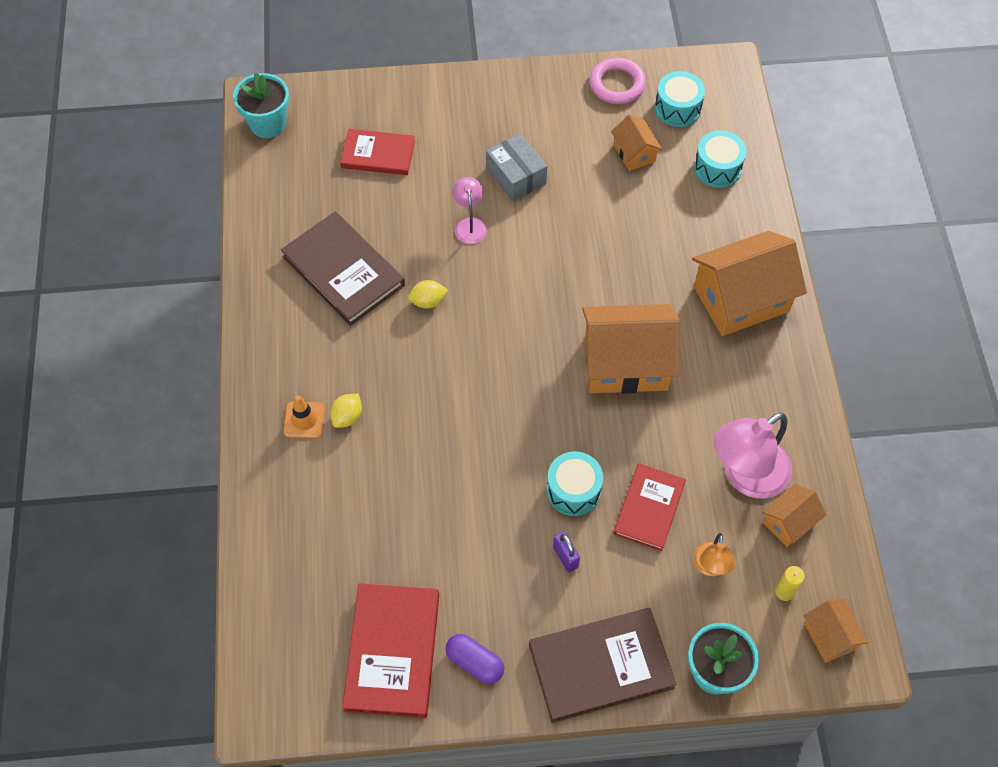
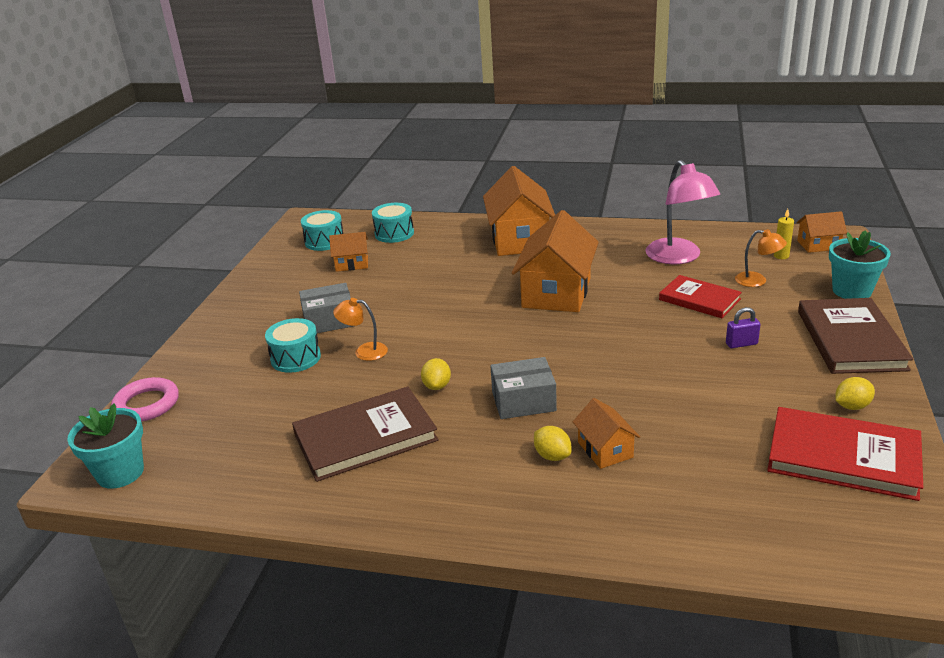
camera: 70 degrees left, 30 degrees down
(304, 420) = (544, 489): orange traffic cone -> none
(378, 154) = (235, 396): red book -> none
(420, 377) = (523, 401): none -> grey box
(469, 225) = (364, 351): pink lamp -> orange lamp
(475, 662) = (852, 406): purple capsule -> yellow lemon
(573, 490) = (674, 332): turquoise drum -> turquoise drum (296, 358)
(617, 84) = (276, 262): pink ring -> pink ring (147, 404)
(789, 522) = (721, 247): orange house -> orange house (605, 450)

